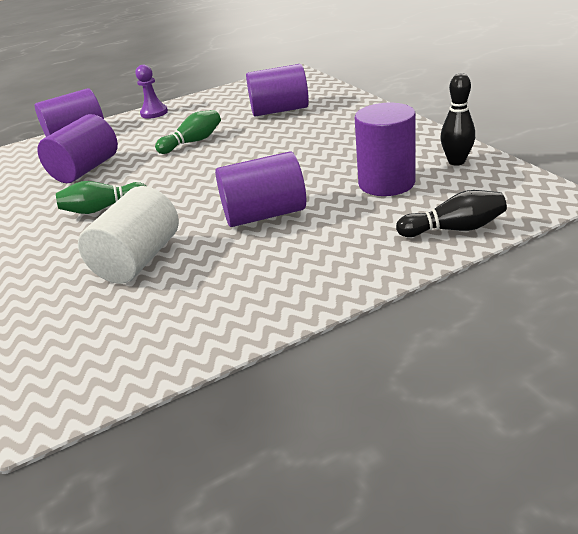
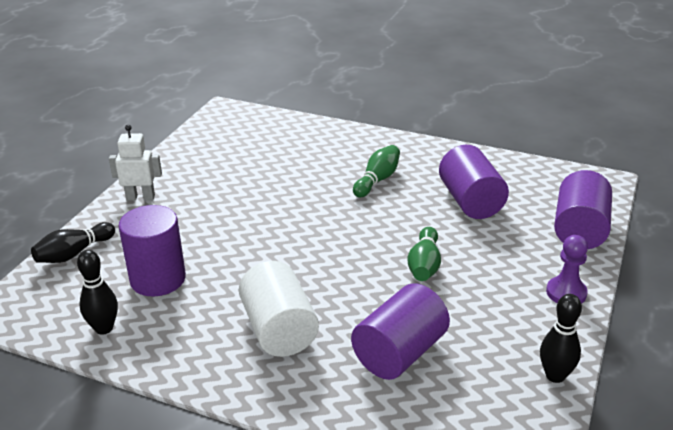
camera: 135 degrees right, 0 degrees up
(139, 259) = (283, 163): white cylinder -> white cylinder (279, 330)
(226, 90) = (555, 375): none -> black bowling pin
(264, 214) = (235, 217): purple cylinder -> none
(333, 274) = (140, 197): none -> white robot

